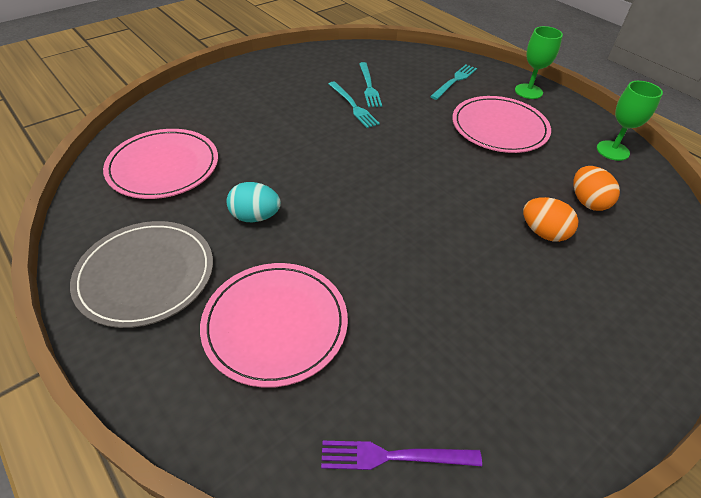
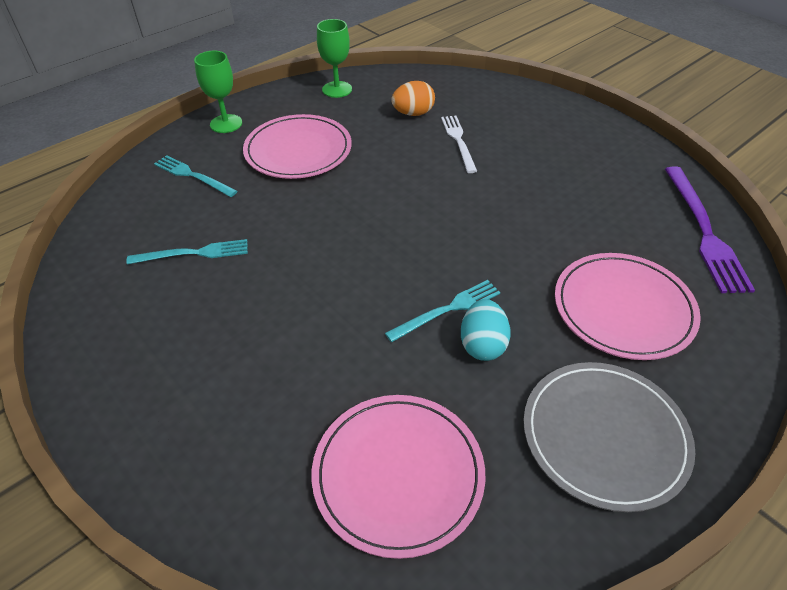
camera: 90 degrees left, 0 degrees up
(353, 106) = (243, 268): turquoise fork -> turquoise fork (447, 310)
(394, 456) = (704, 231): purple fork -> purple fork, size x1.59
(543, 233) = (458, 141): orange egg -> white fork

